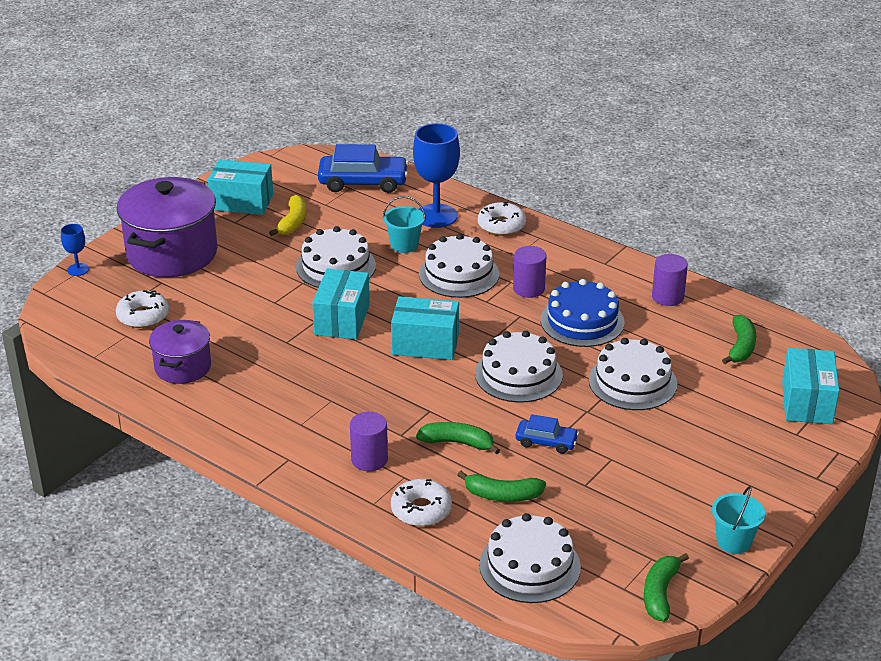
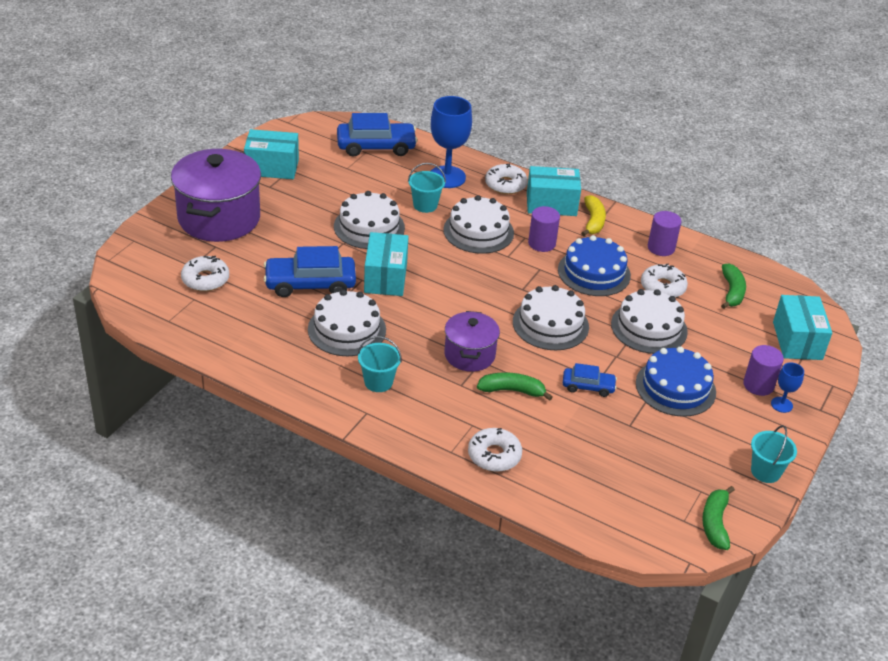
camera: 10 degrees left, 5 degrees up
(78, 269) = (135, 236): blue goblet -> blue goblet (781, 404)
(183, 367) = (252, 328): purple pot -> purple pot (469, 355)
(256, 324) = (310, 284): none -> blue car
(293, 222) = (322, 186): yellow banana -> yellow banana (593, 221)
(309, 428) = (378, 382): none -> turquoise bucket
(369, 459) = (438, 410): purple cylinder -> purple cylinder (758, 385)
(425, 344) = (464, 298): turquoise box -> turquoise box (551, 204)
(502, 495) = (561, 438): green banana -> none
(529, 566) = (599, 503): white cake -> white cake (347, 329)
(648, 447) = (675, 387): none -> blue cake
(659, 339) = (662, 287): none -> white donut

